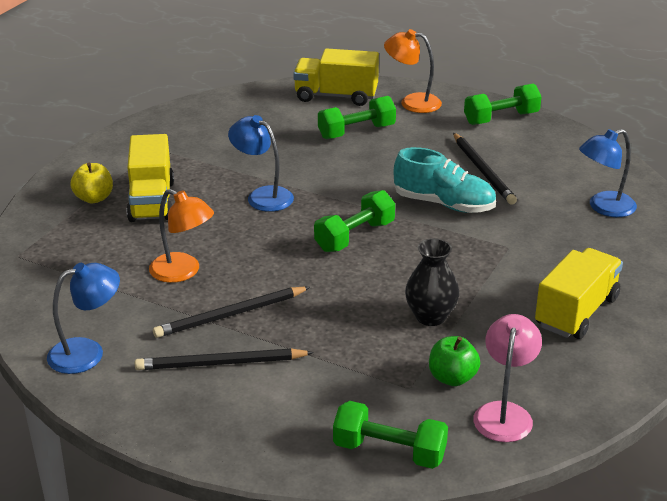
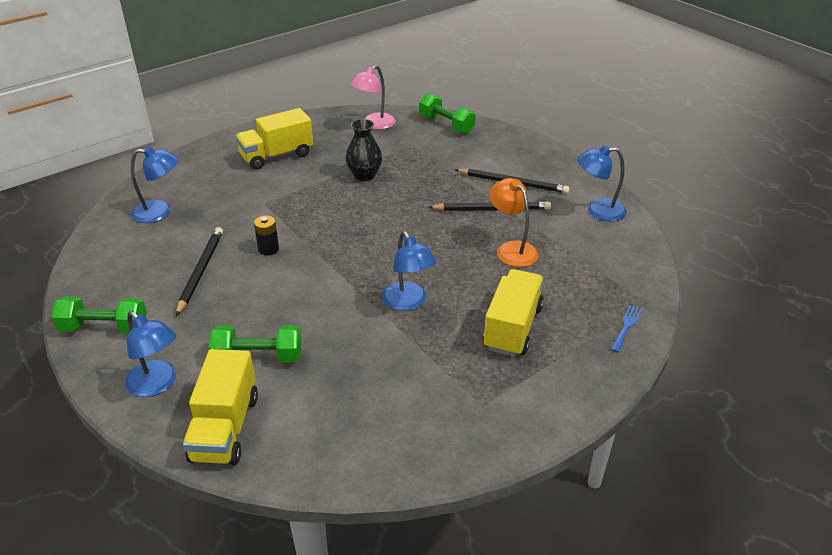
camera: 155 degrees left, 5 degrees up
(39, 229) = (626, 326): none -> blue fork
(94, 198) = (567, 349): yellow apple -> none
(336, 96) = (225, 428): yellow truck -> yellow truck turned 60 degrees clockwise
(355, 236) = (363, 241): green dumbbell -> none
(412, 102) = (157, 384): orange lamp -> blue lamp
(444, 204) = (268, 249): turquoise shoe -> black battery
(452, 378) = (384, 144): green apple -> none

